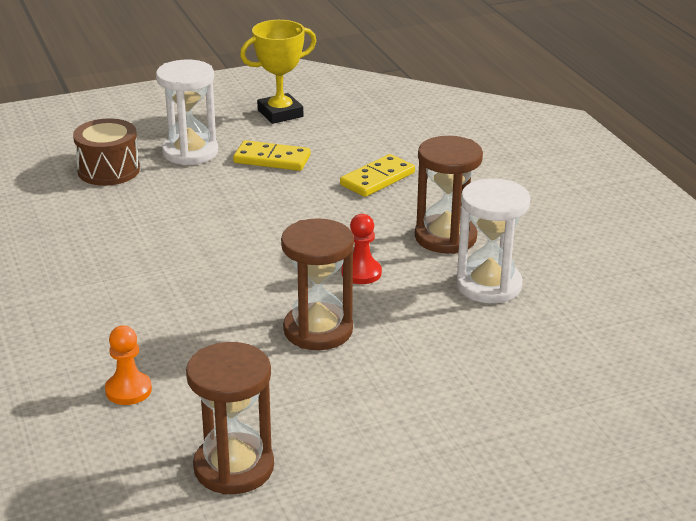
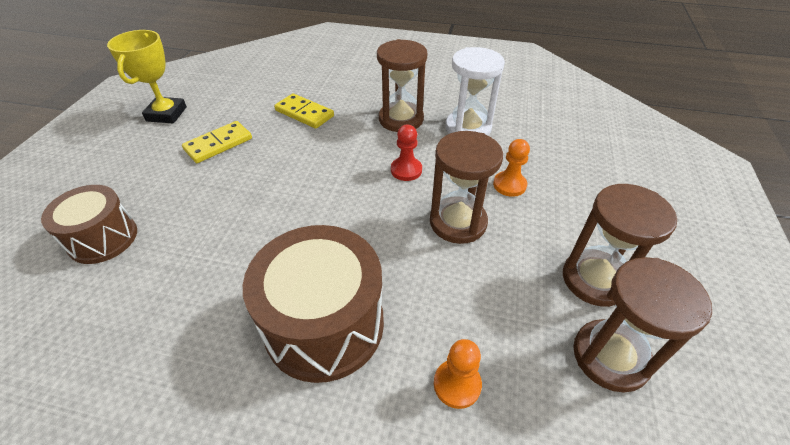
camera: 55 degrees left, 15 degrees up
(126, 305) = (324, 324): none -> brown drum
(190, 152) = (149, 178): white hourglass -> none
(326, 437) = (594, 279): none -> brown hourglass
(377, 179) = (304, 113): yellow domino -> yellow domino turned 45 degrees counterclockwise
(416, 344) = (509, 185): none -> orange pawn

